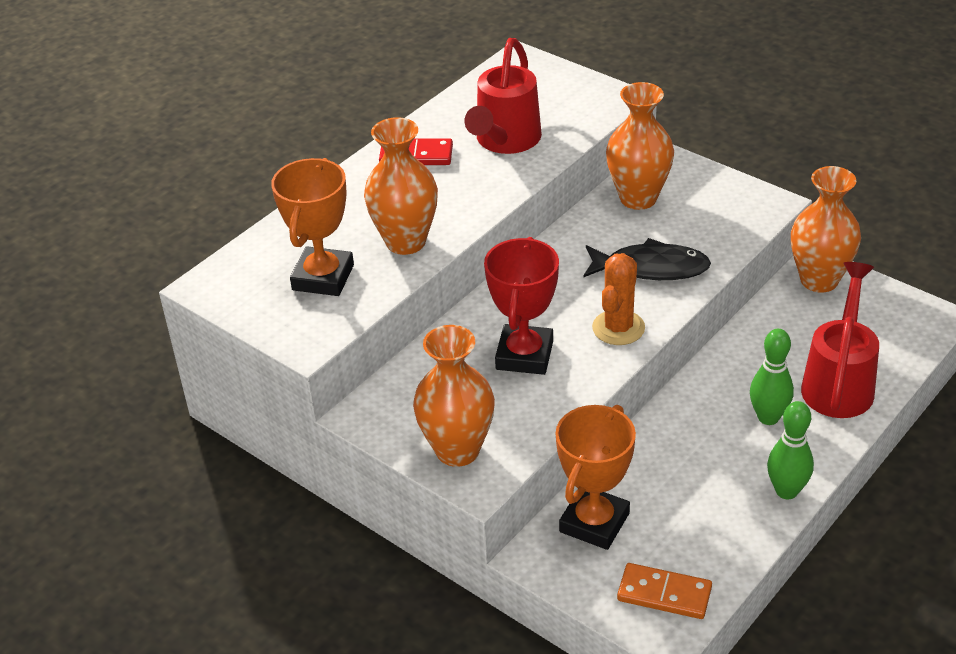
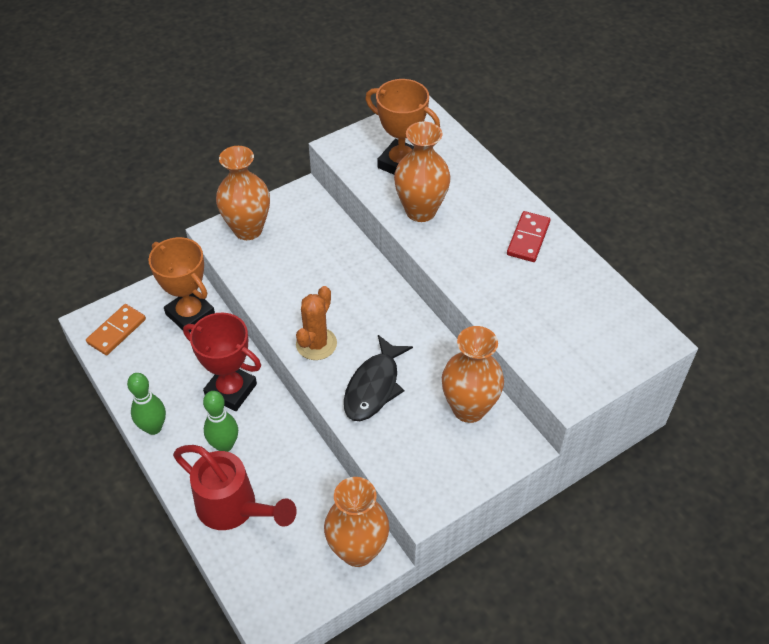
camera: 105 degrees right, 10 degrees up
(504, 142) = (526, 296): red watering can -> none
(524, 355) = (315, 283): red trophy -> red trophy (231, 390)
(618, 328) = (316, 344): orange cactus -> orange cactus turned 75 degrees clockwise

